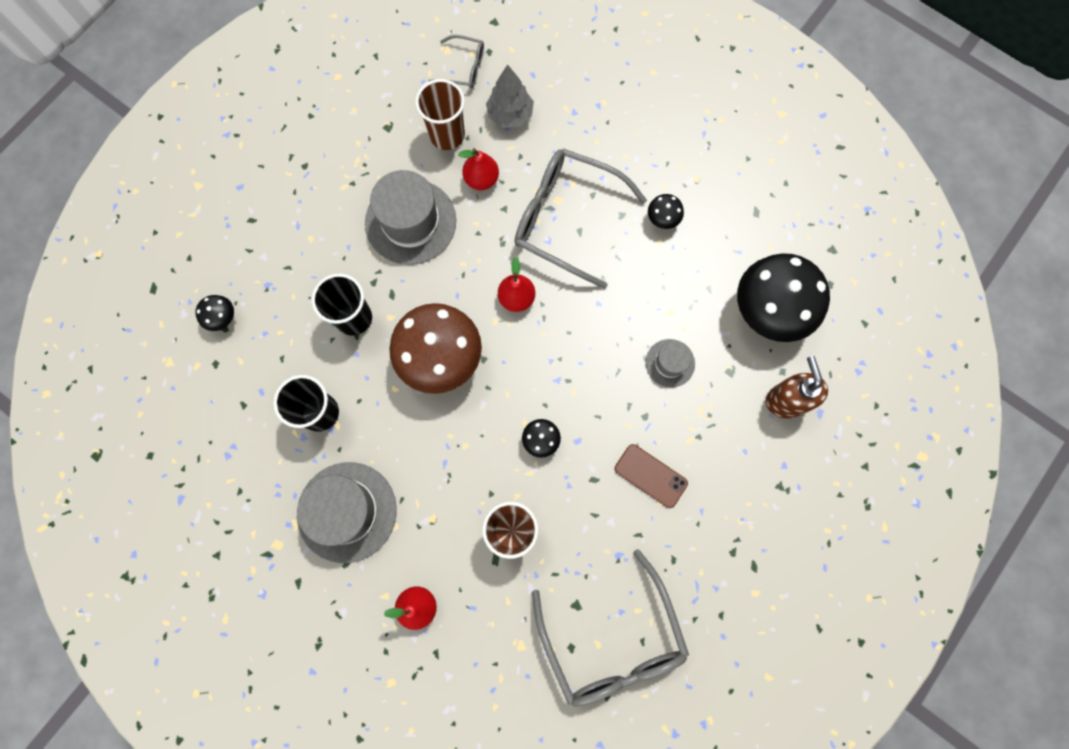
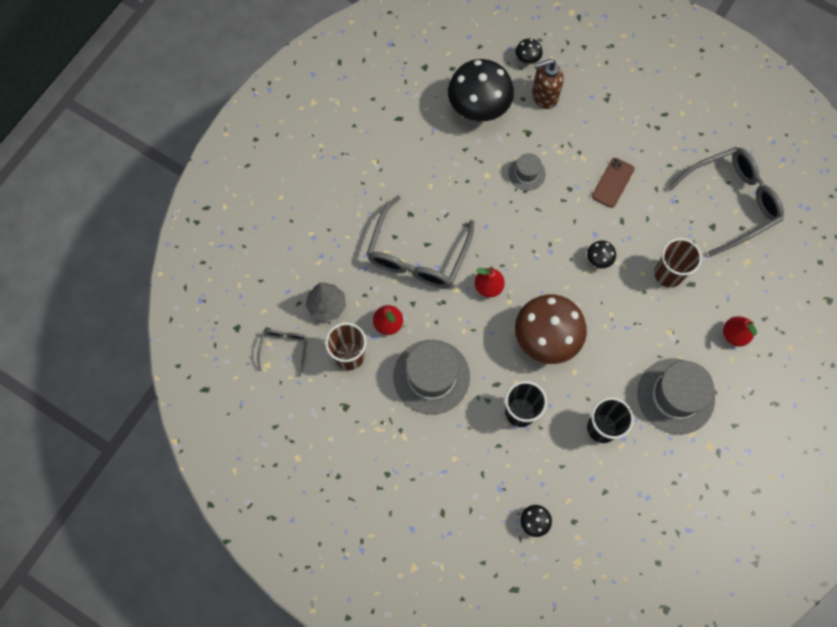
camera: 95 degrees left, 5 degrees down
(662, 219) = (411, 184): black mushroom -> black mushroom (527, 59)

